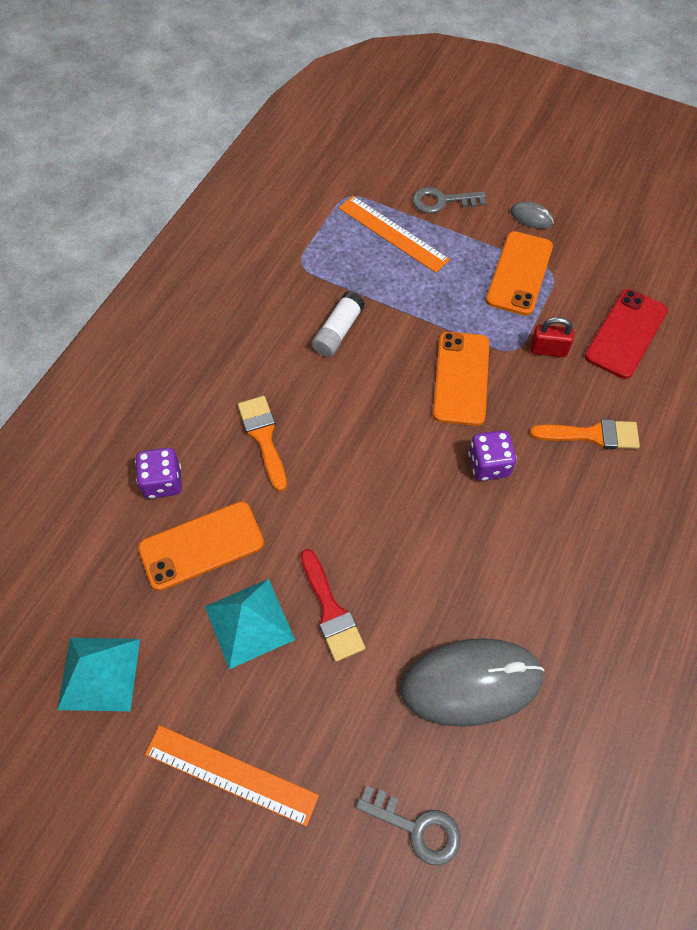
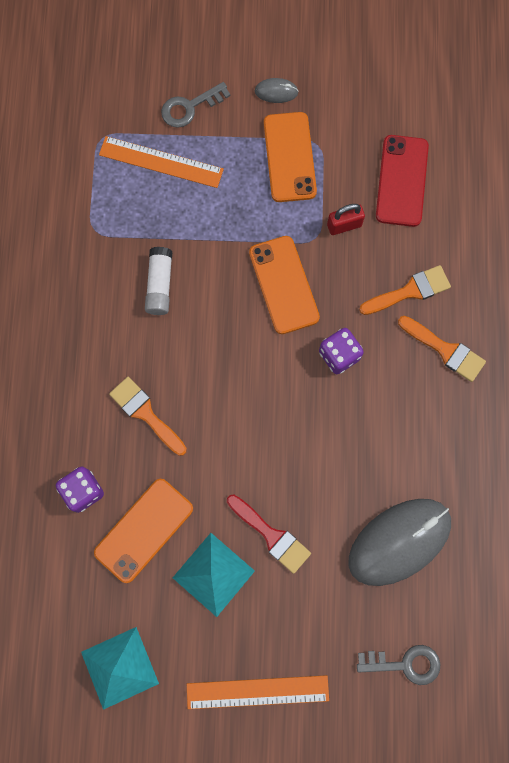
camera: 25 degrees left, 15 degrees up
(608, 506) = (445, 350): none -> orange brush

